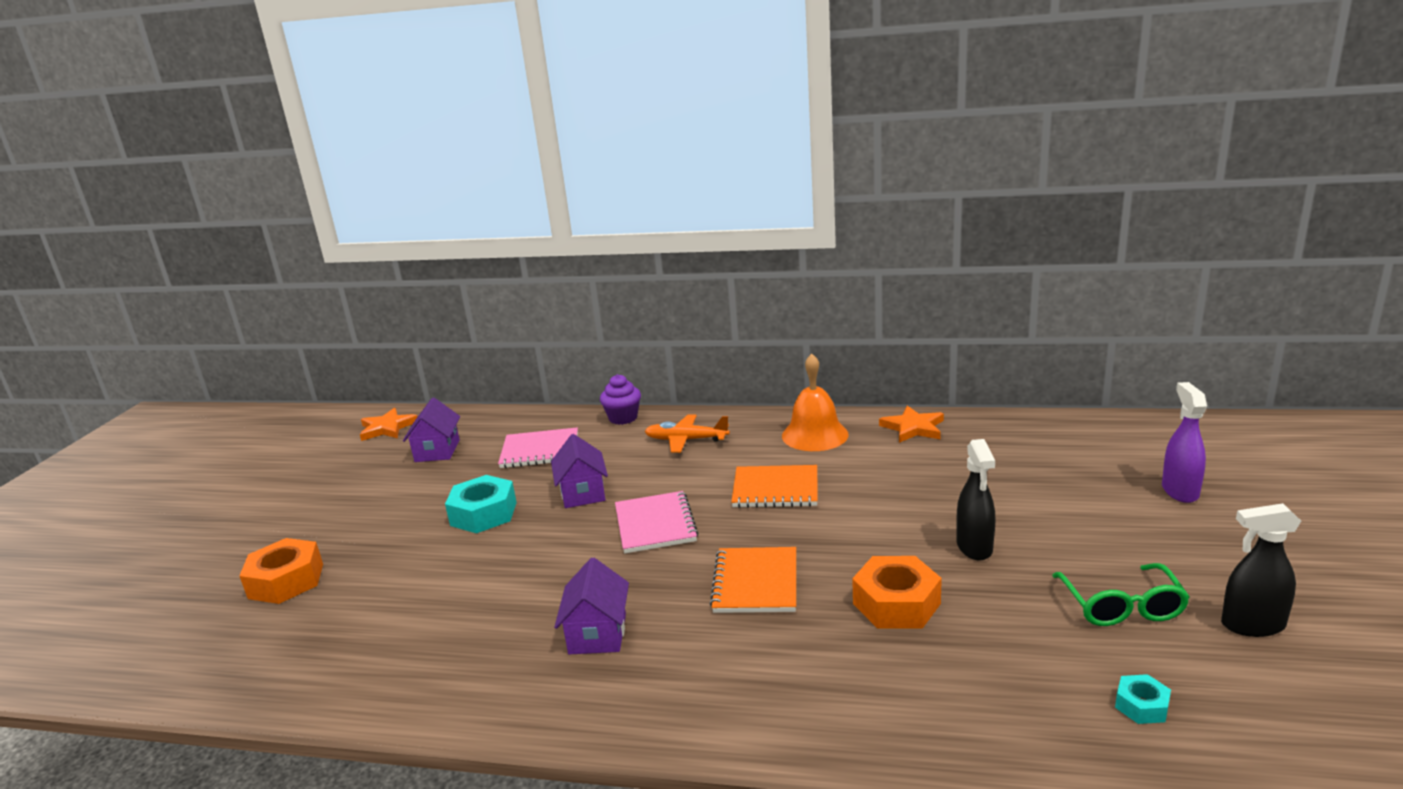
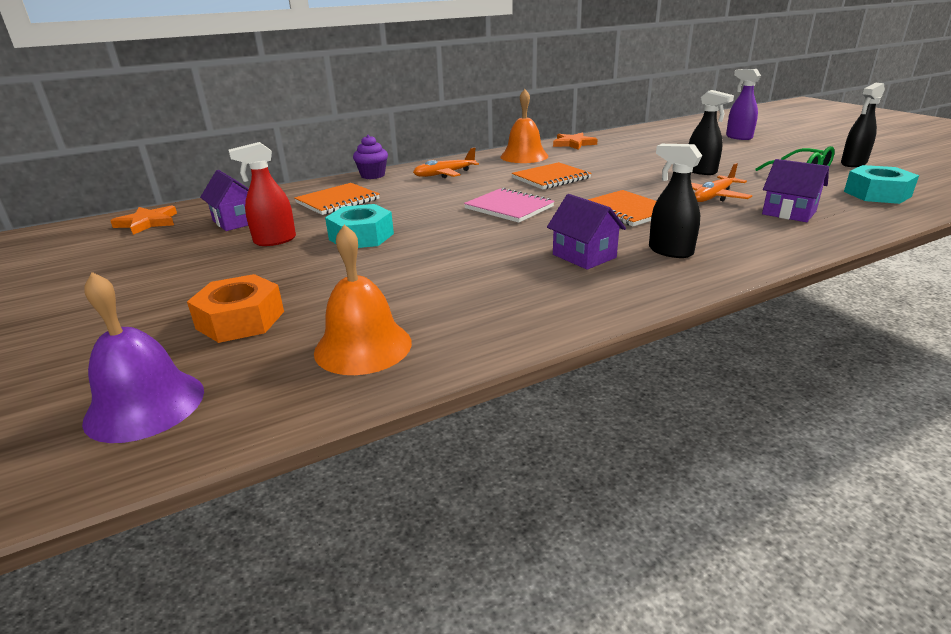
camera: 40 degrees left, 5 degrees up
(151, 638) = (145, 405): none -> purple bell
(301, 653) = (363, 346): none -> orange bell
(425, 490) = (274, 240): none -> red spray bottle
(540, 451) = (338, 201): pink notebook -> orange notebook
(582, 493) = (422, 209): purple house -> purple house (789, 213)
(682, 670) = (670, 251): none -> black spray bottle
(896, 603) = (713, 196): orange nut -> orange plane
(1141, 706) = (877, 194): turquoise nut -> turquoise nut, size x1.94

